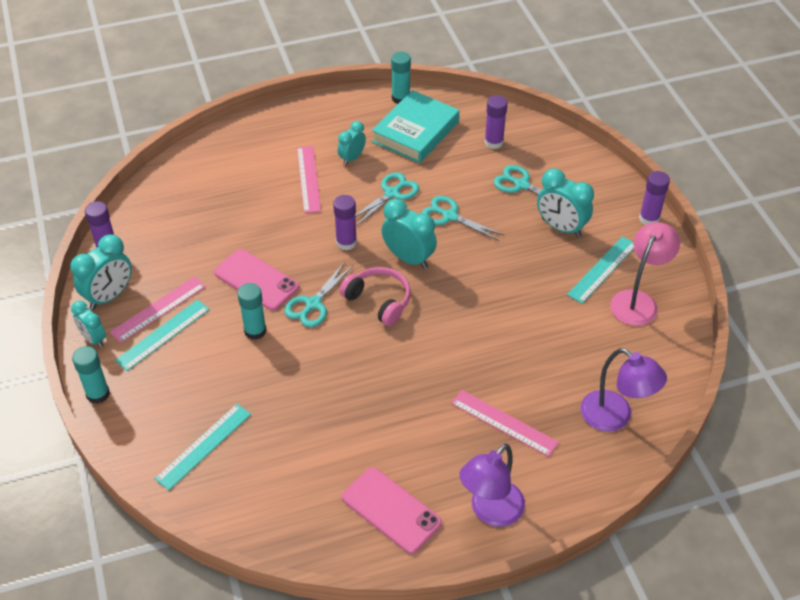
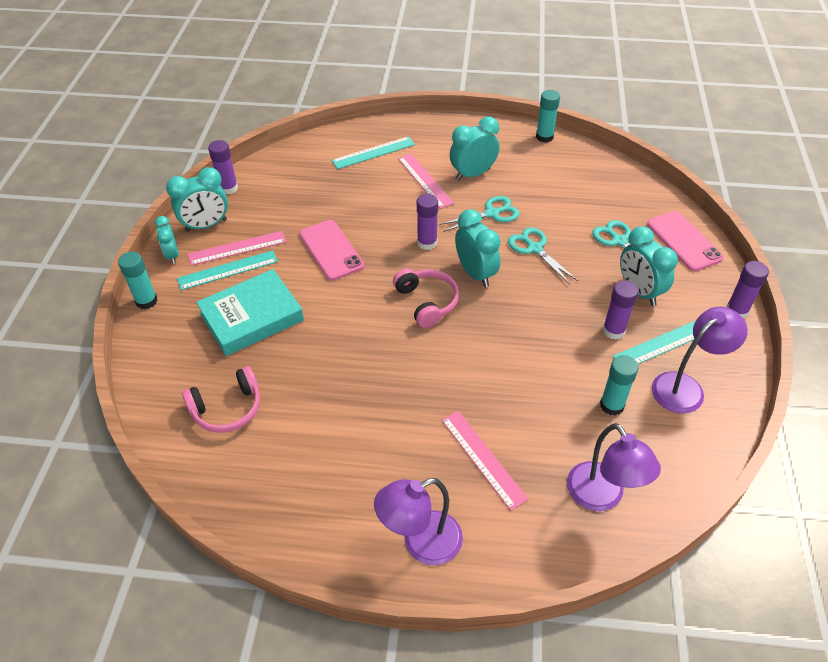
camera: 25 degrees right, 0 degrees up
(204, 446) = (201, 376): turquoise ruler -> turquoise ruler (373, 152)
(249, 466) = (227, 409): none -> pink headphones
(255, 331) = (304, 292): turquoise glue stick -> turquoise glue stick (612, 405)
(308, 179) = (425, 180): pink ruler -> pink ruler turned 45 degrees counterclockwise
(313, 304) = (367, 286): turquoise scissors -> none
(352, 158) = (473, 174): turquoise clock -> turquoise clock, size x1.59
(391, 510) = (327, 501): pink phone -> pink phone (684, 241)
(416, 132) = (543, 168): turquoise book -> turquoise book (252, 317)
(493, 142) = (611, 196): purple glue stick -> purple glue stick (613, 330)
(638, 301) = (685, 387): pink lamp -> purple lamp

